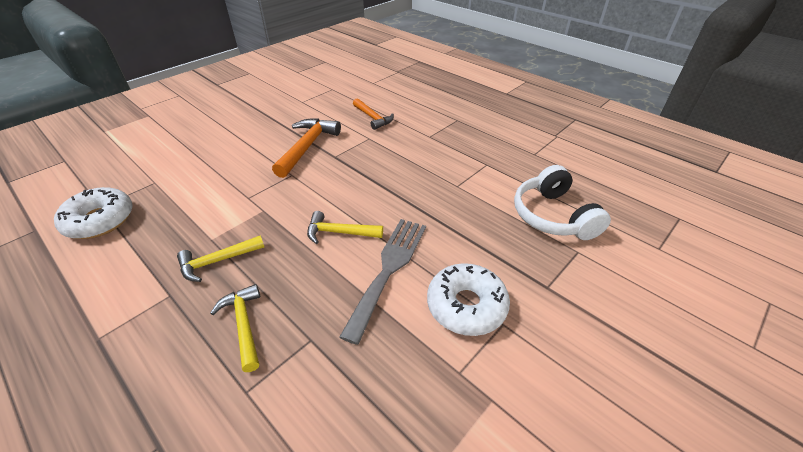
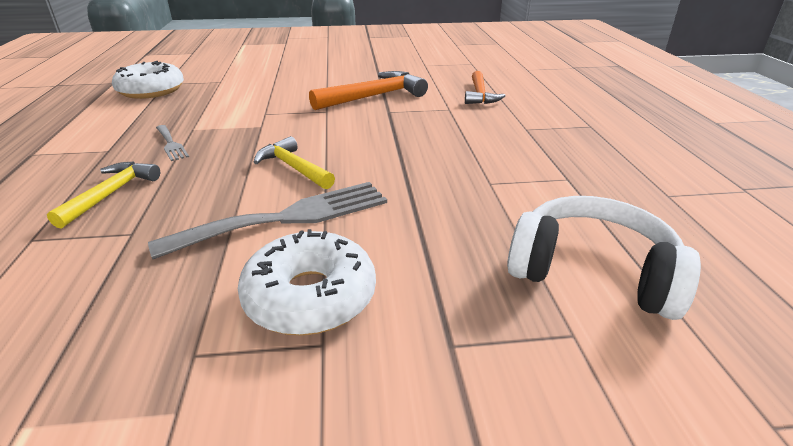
camera: 40 degrees right, 10 degrees down
(217, 261) = (171, 144): yellow hammer -> grey fork
(553, 216) = (592, 273): white headphones -> white headphones turned 90 degrees clockwise

